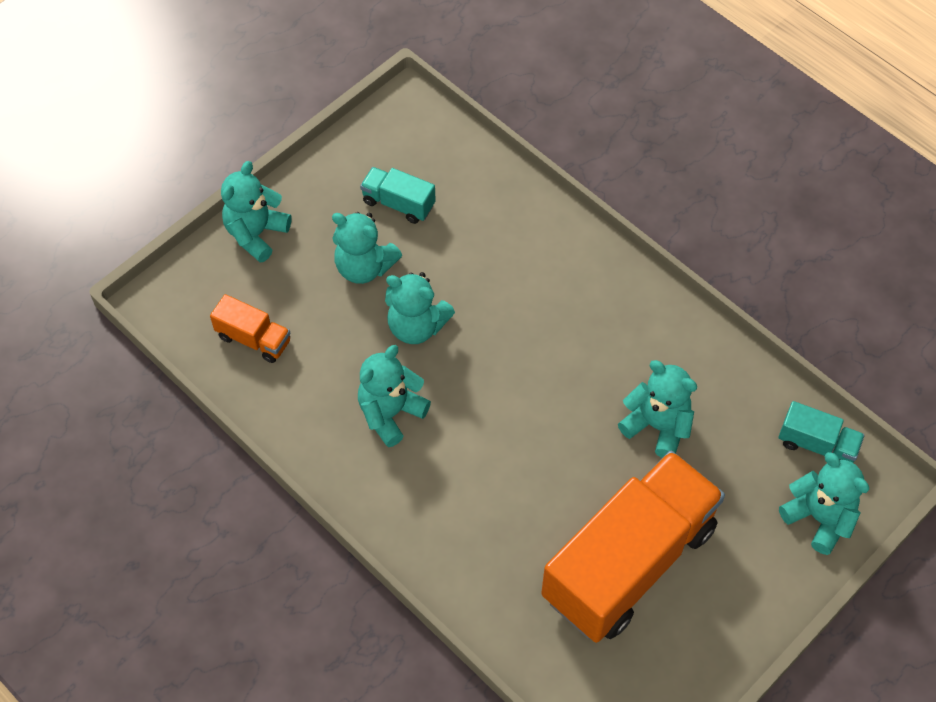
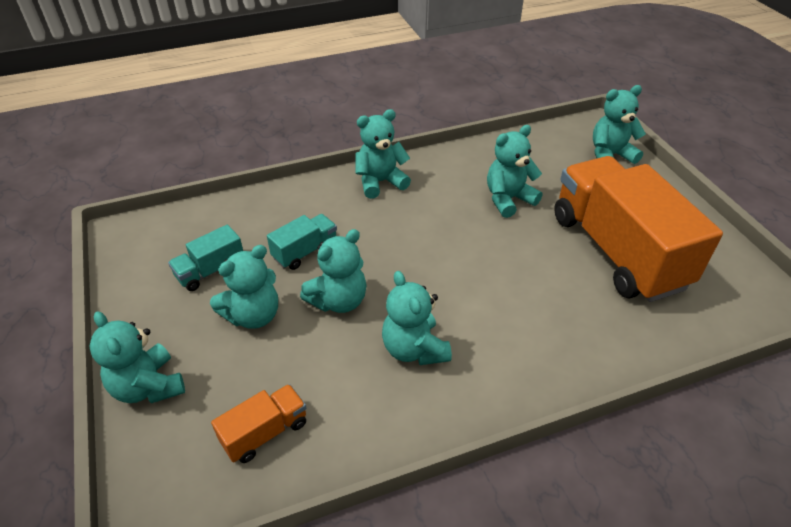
camera: 65 degrees left, 15 degrees down
(612, 286) = (380, 182): none -> turquoise teddy bear
(817, 444) = (555, 139): turquoise truck -> turquoise truck (305, 251)

